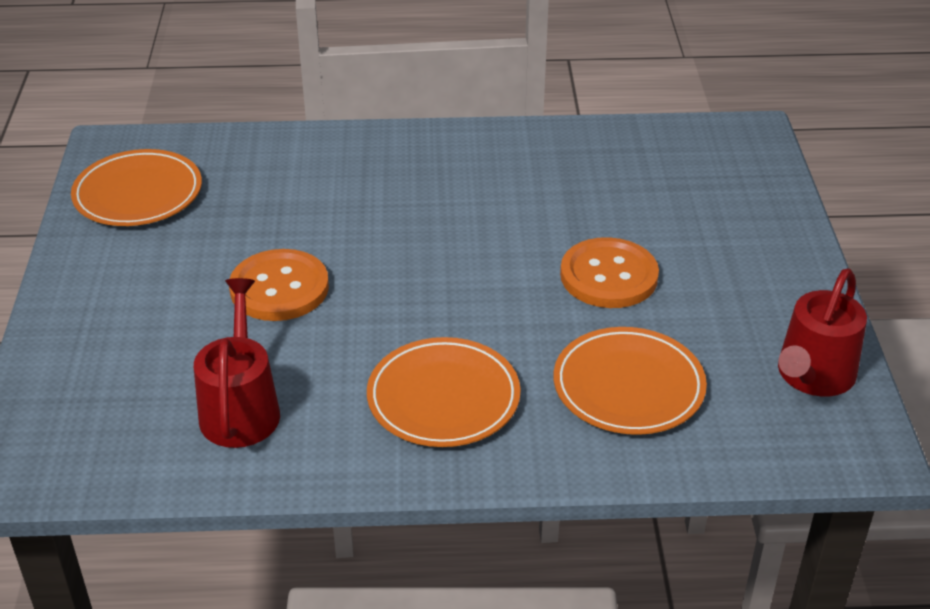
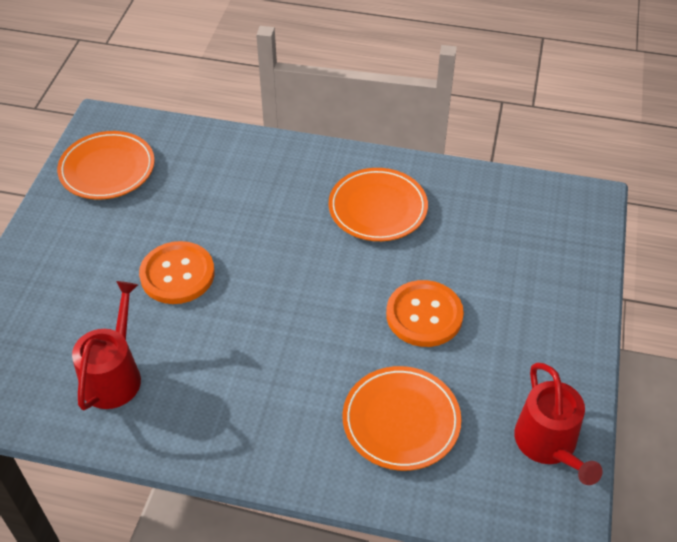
camera: 15 degrees right, 10 degrees up
(443, 398) = (260, 399): orange plate -> orange plate (377, 208)
(813, 376) = (548, 444): red watering can -> red watering can turned 60 degrees counterclockwise

